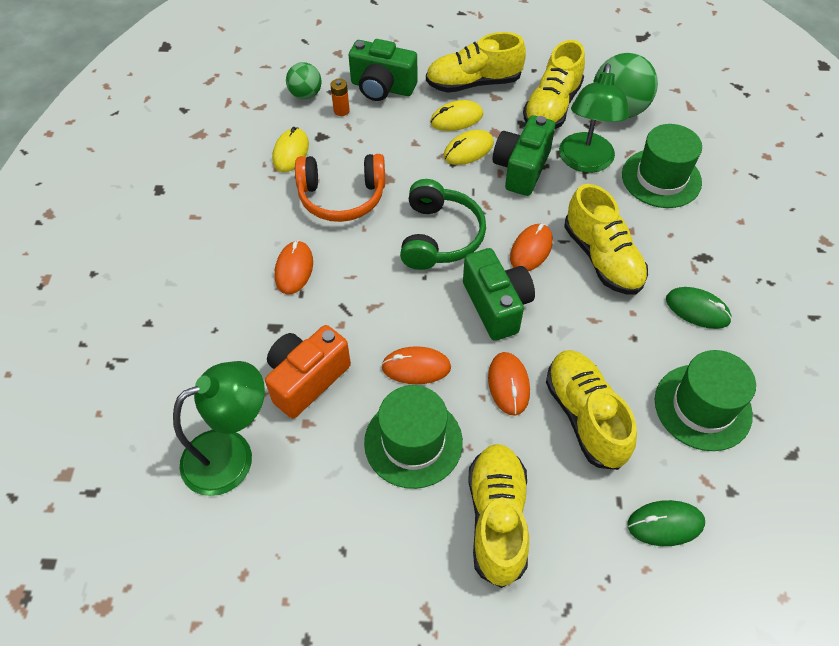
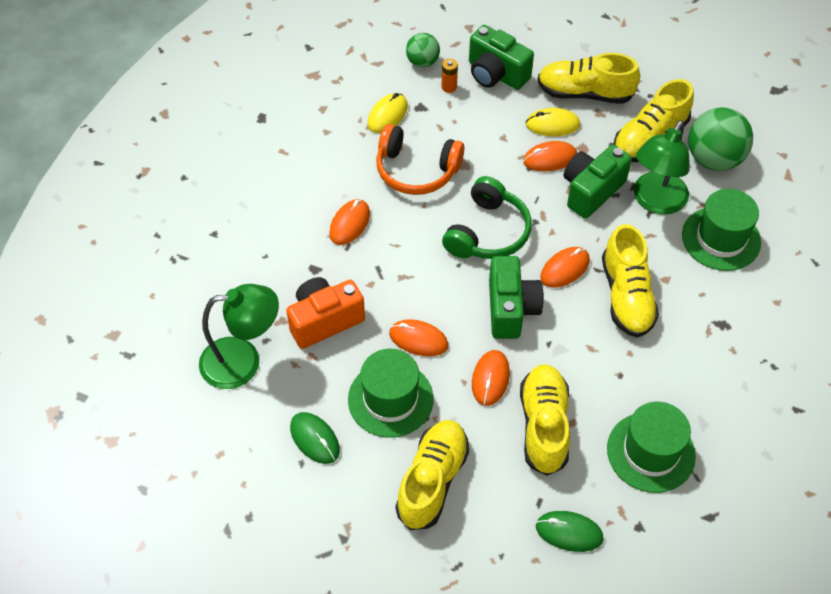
camera: 20 degrees right, 0 degrees up
(468, 150) = (550, 158): yellow mouse -> orange mouse
(697, 310) = (691, 369): green mouse -> green mouse (315, 439)

